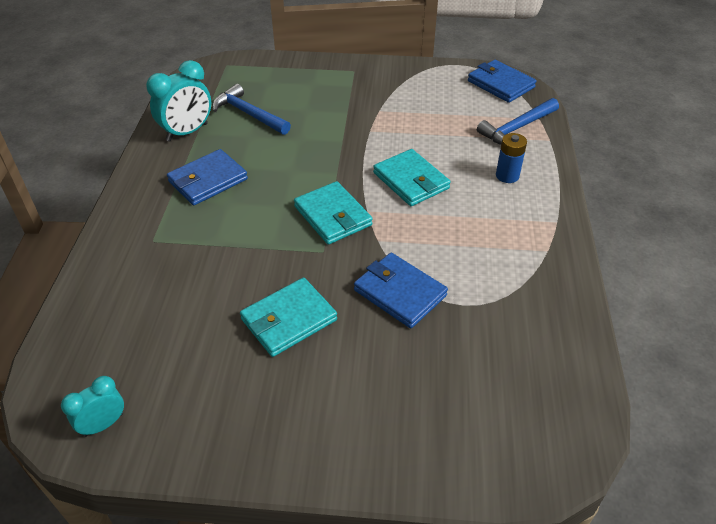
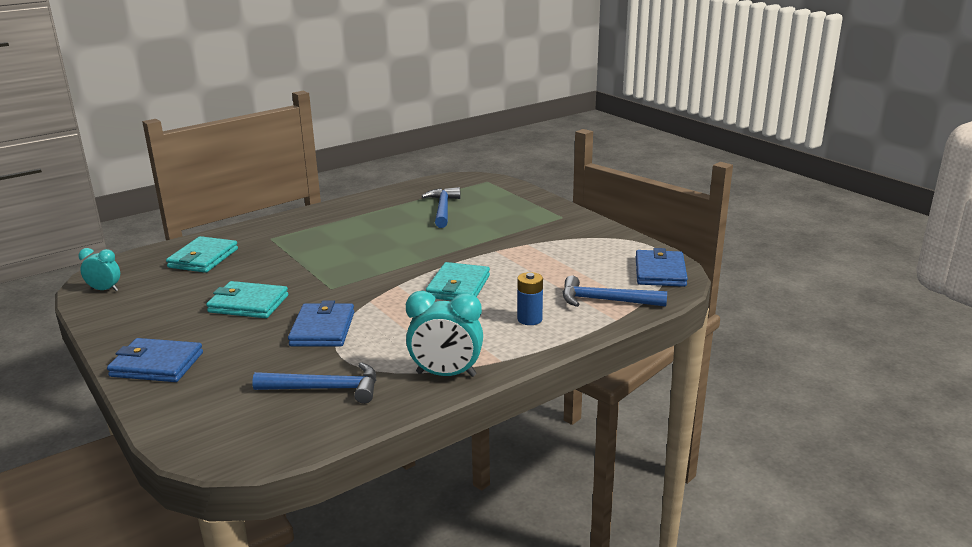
camera: 50 degrees right, 20 degrees down
(187, 132) = (390, 202): turquoise clock -> turquoise clock (446, 374)
(208, 180) = (351, 227): blue wallet -> blue wallet (157, 364)
(332, 216) = (373, 276): turquoise wallet -> turquoise wallet (203, 258)
(511, 339) = (325, 389): none -> blue hammer

